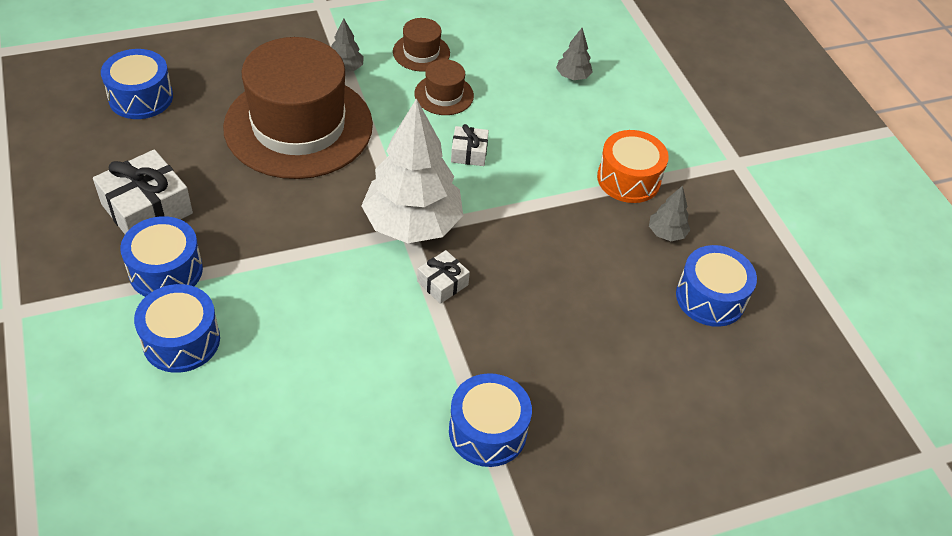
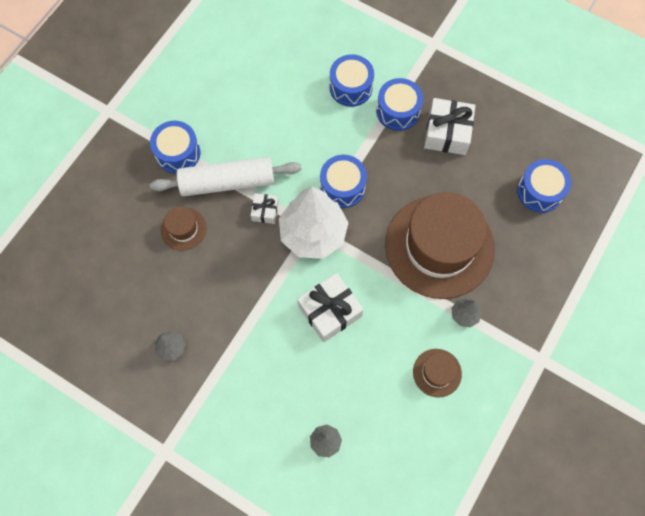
camera: 145 degrees right, 20 degrees up
(444, 95) = (387, 346): brown hat -> brown hat (183, 229)
(456, 346) = (227, 182): none -> white rolling pin
(469, 153) = (330, 311): white gift -> white gift, size x1.85
(628, 179) = (222, 373): orange drum -> none
(710, 298) = (118, 319): blue drum -> blue drum (342, 187)

